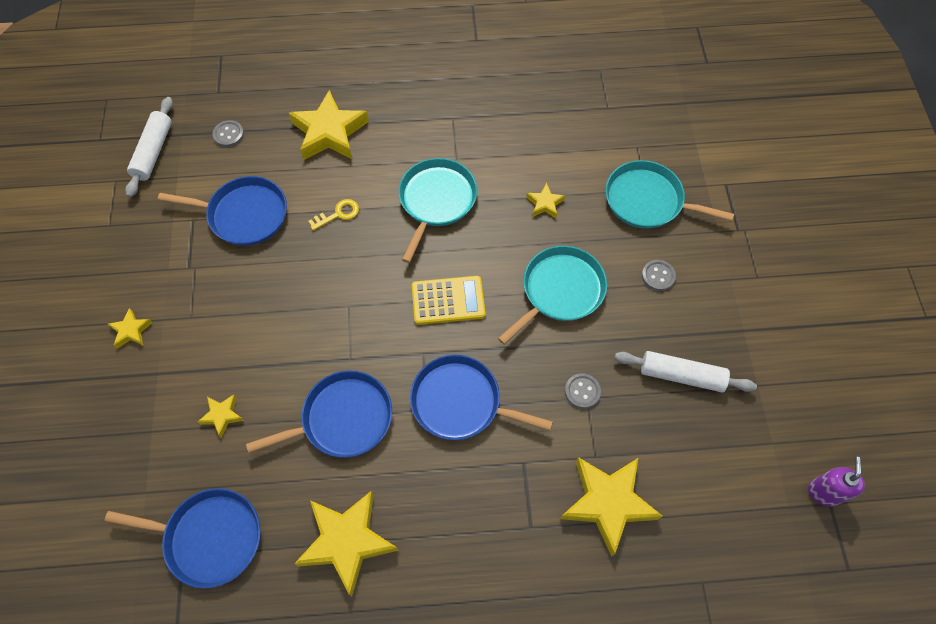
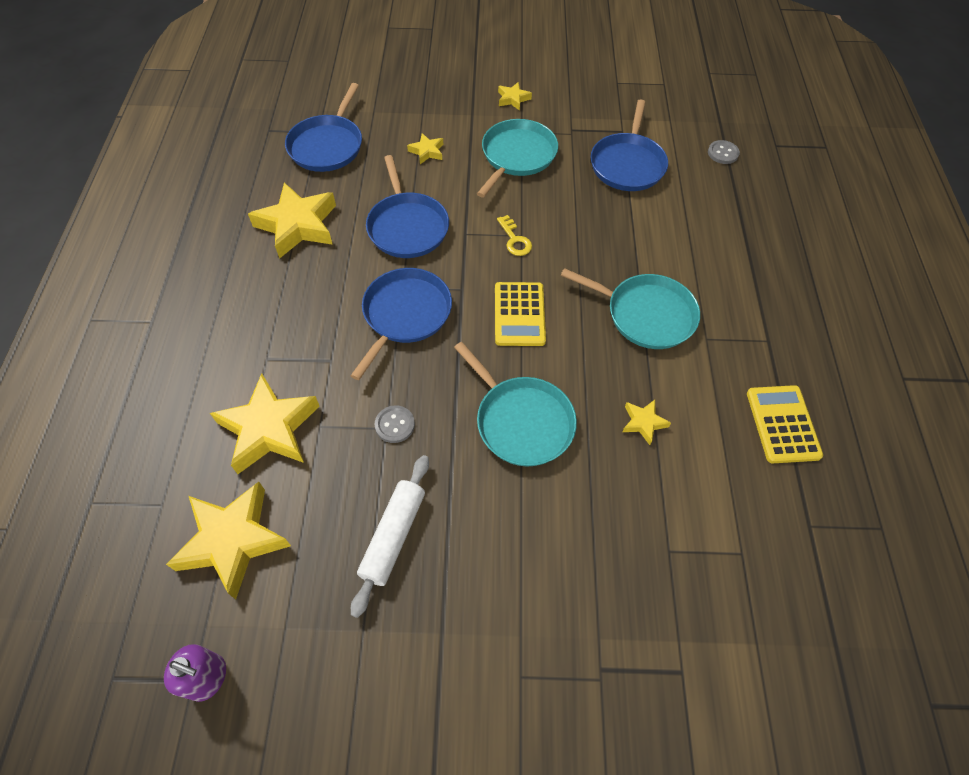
camera: 95 degrees right, 5 degrees down
(153, 152) = (697, 105): white rolling pin -> none
(329, 132) = (733, 228): yellow star -> yellow star (233, 540)
(338, 214) = (628, 231): yellow key -> yellow key (515, 240)
(529, 115) = (782, 424): none -> yellow calculator
(647, 200) = (650, 549): turquoise pan -> turquoise pan (517, 156)
(658, 276) = (532, 538): grey button -> none

